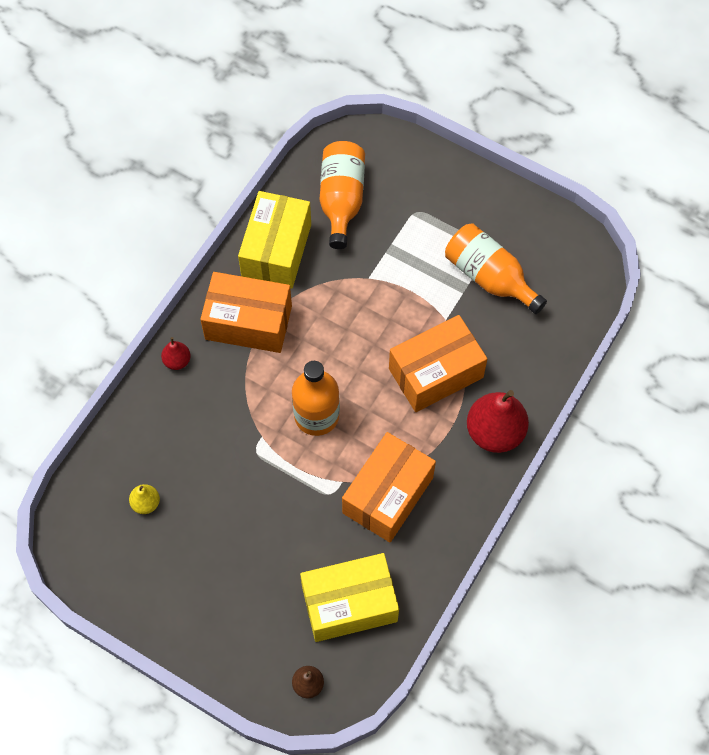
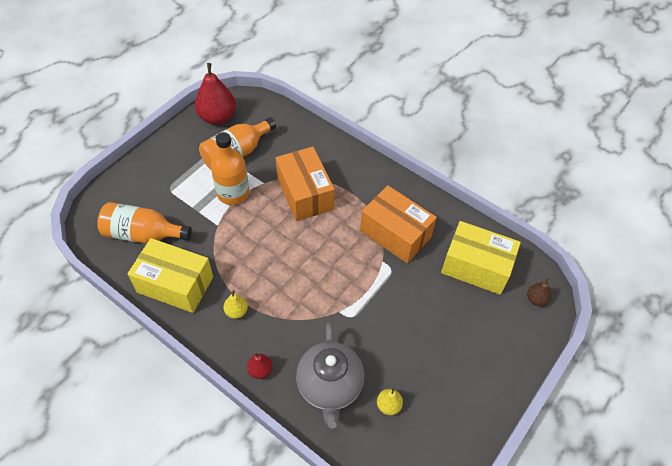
camera: 85 degrees left, 10 degrees down
(163, 437) = (330, 387): none -> grey teapot
(248, 322) = (236, 311): orange box -> yellow pear
(316, 415) = (327, 271): orange bottle -> orange bottle (233, 193)
(349, 604) = (476, 267): yellow box -> yellow box turned 60 degrees counterclockwise
(495, 432) = (355, 167): red pear -> red pear (217, 117)

